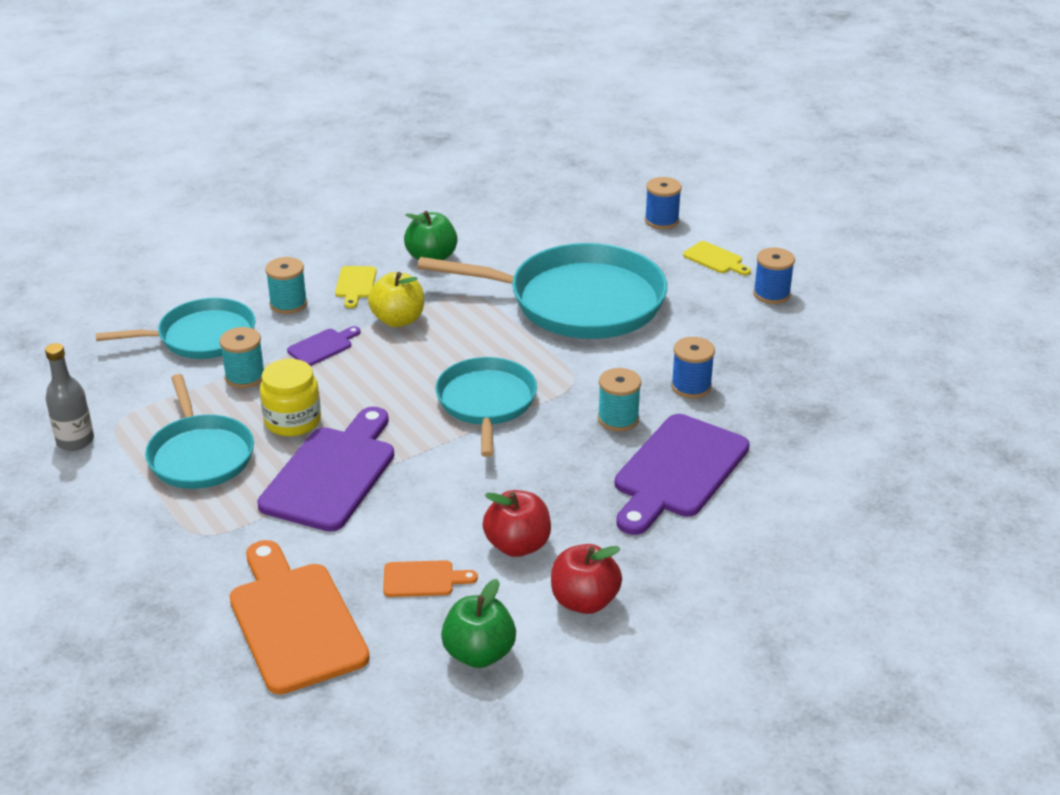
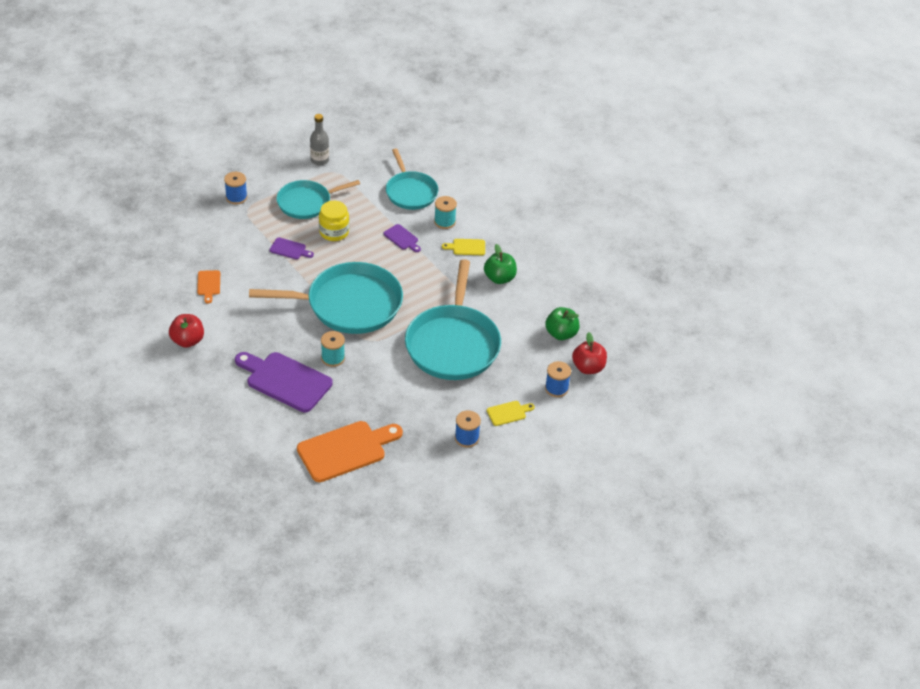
camera: 85 degrees right, 10 degrees up
(245, 376) = (373, 211): turquoise spool -> none
(294, 621) = (185, 244): orange cutting board -> orange cutting board (346, 450)
(332, 474) = (289, 249): purple cutting board -> purple cutting board, size x0.46
(398, 320) = (430, 266): yellow apple -> none
(479, 653) = (157, 304): green apple -> green apple (561, 334)
(486, 403) = (349, 304): turquoise pan -> turquoise pan, size x1.66
(517, 545) = (230, 317): red apple -> red apple (588, 368)
(691, 386) = (364, 391): blue spool -> blue spool (236, 197)
(715, 259) = (508, 413): yellow cutting board -> yellow cutting board turned 150 degrees counterclockwise

